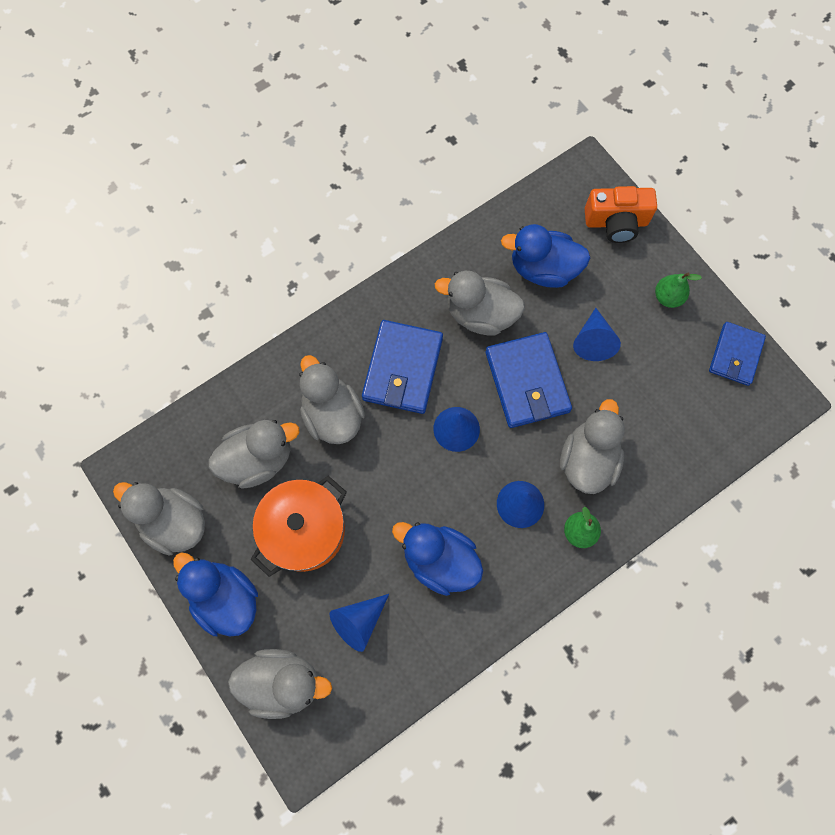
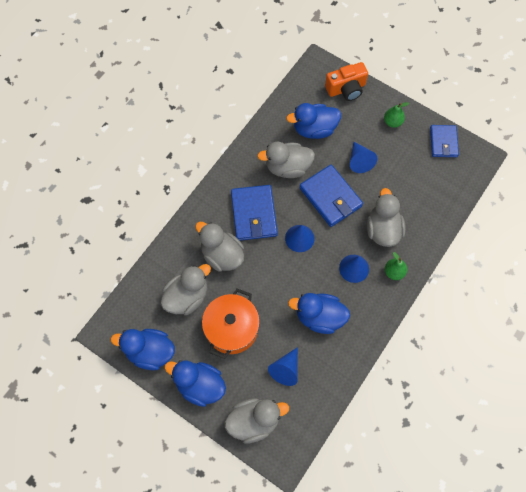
camera: 20 degrees left, 5 degrees down
(174, 522) = (150, 352): grey duck -> blue duck

